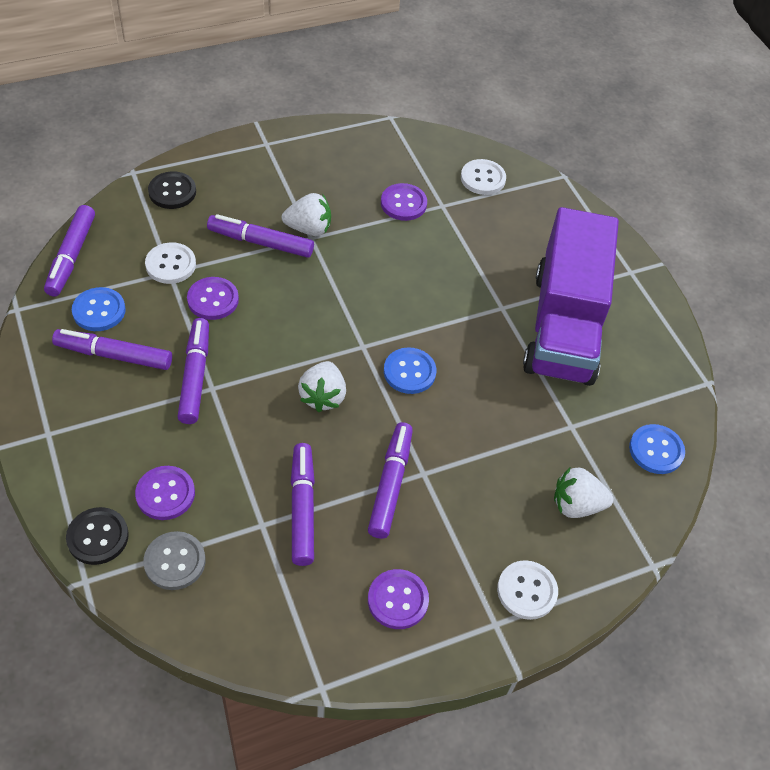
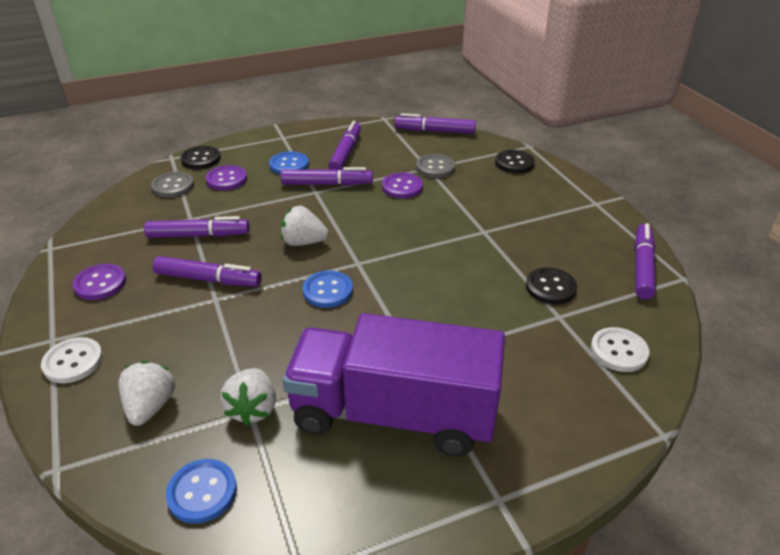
camera: 95 degrees right, 15 degrees down
(99, 311) = (386, 144): blue button -> blue button (289, 165)
(170, 264) = (435, 167): white button -> grey button
(260, 242) = (470, 205): purple marker -> purple marker (642, 267)
(309, 229) = (494, 230): white strawberry -> white strawberry (253, 408)
(403, 203) = (550, 287): purple button -> black button

